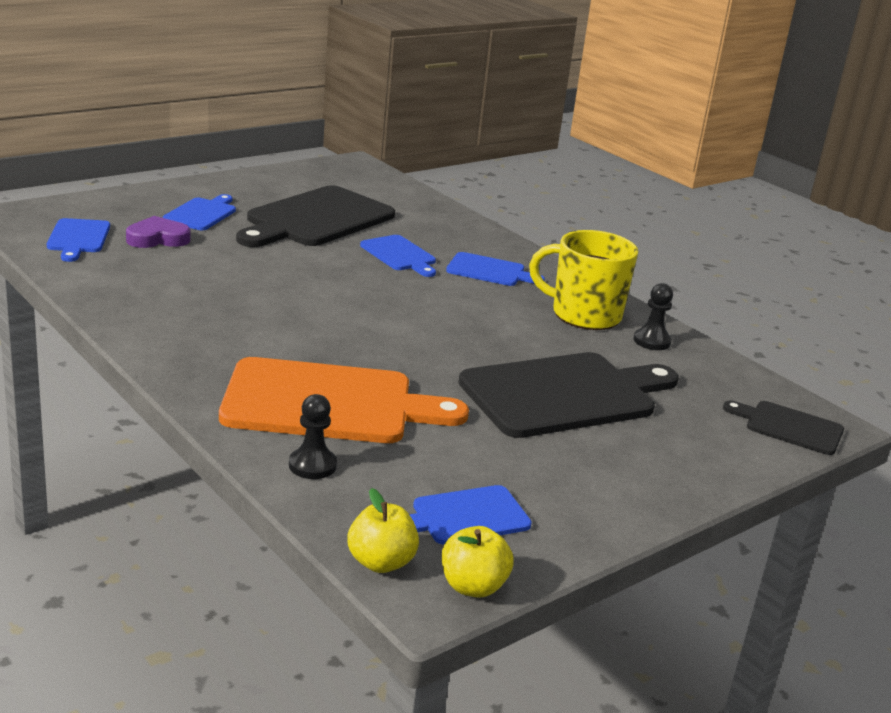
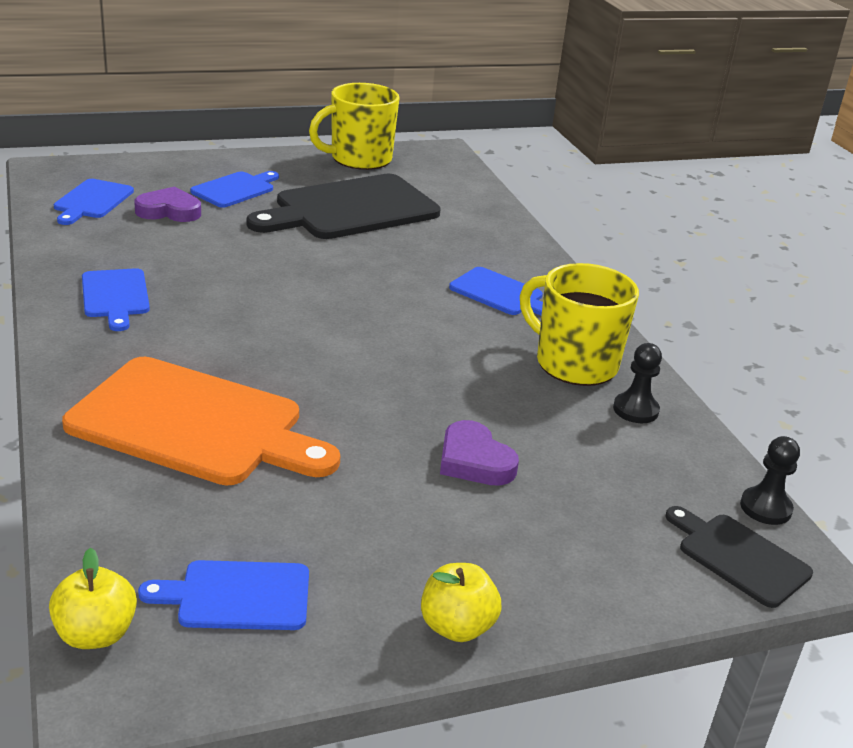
camera: 20 degrees right, 5 degrees up
(289, 176) = (359, 159): none -> yellow mug
(312, 465) = (118, 496): black pawn -> black pawn (765, 508)
(400, 255) = (410, 261): blue cutting board -> blue cutting board (115, 296)
(473, 586) = (175, 690): yellow apple -> yellow apple (457, 627)
(564, 394) = (474, 461): black cutting board -> purple heart

